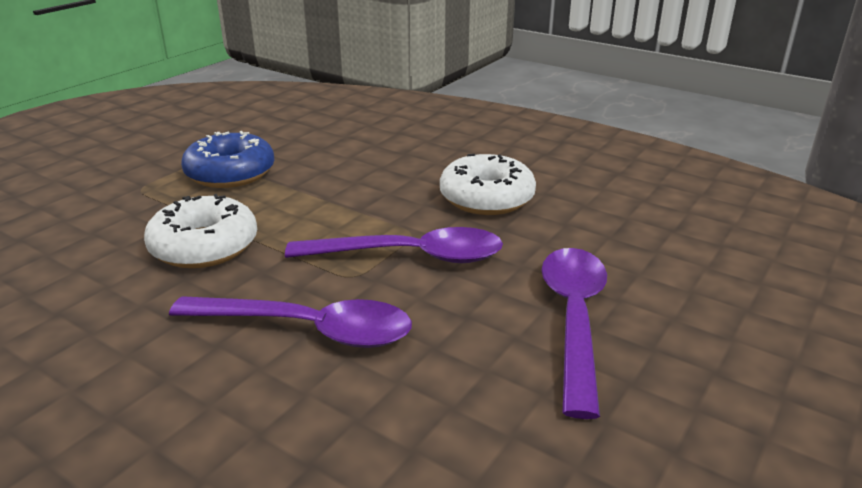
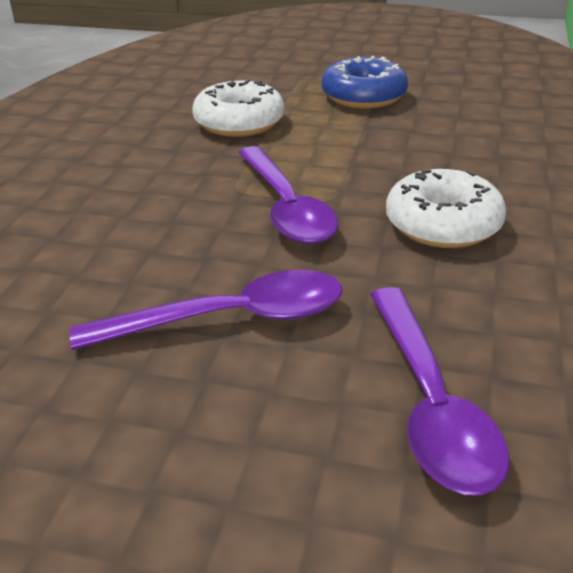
camera: 70 degrees right, 5 degrees up
(308, 329) = (150, 191): purple spoon -> purple spoon (430, 404)

